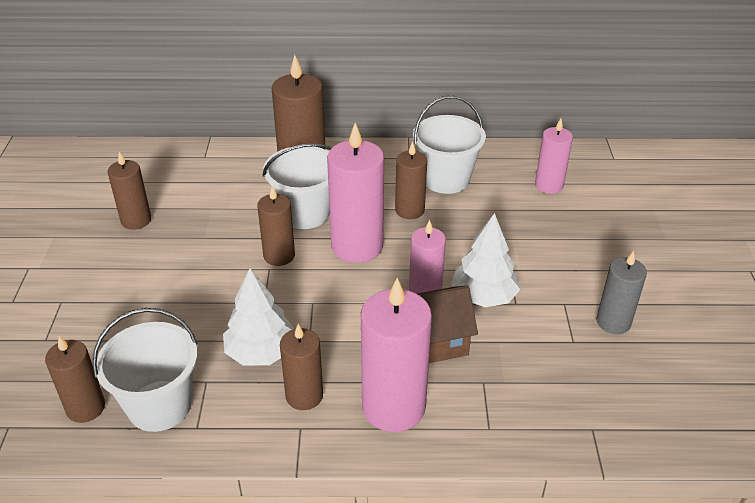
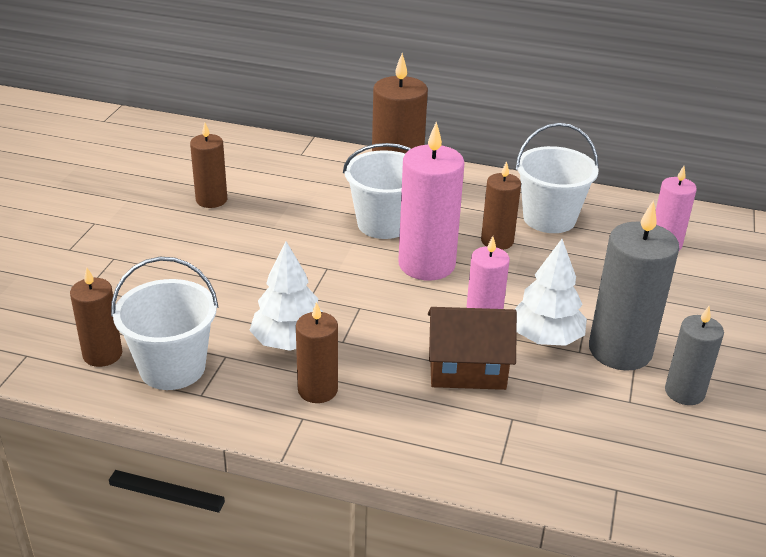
camera: 15 degrees right, 5 degrees down
(279, 256) = (342, 258): brown candle -> none
(393, 407) = (406, 420): pink candle -> none
(548, 294) = (620, 350): none -> grey candle

